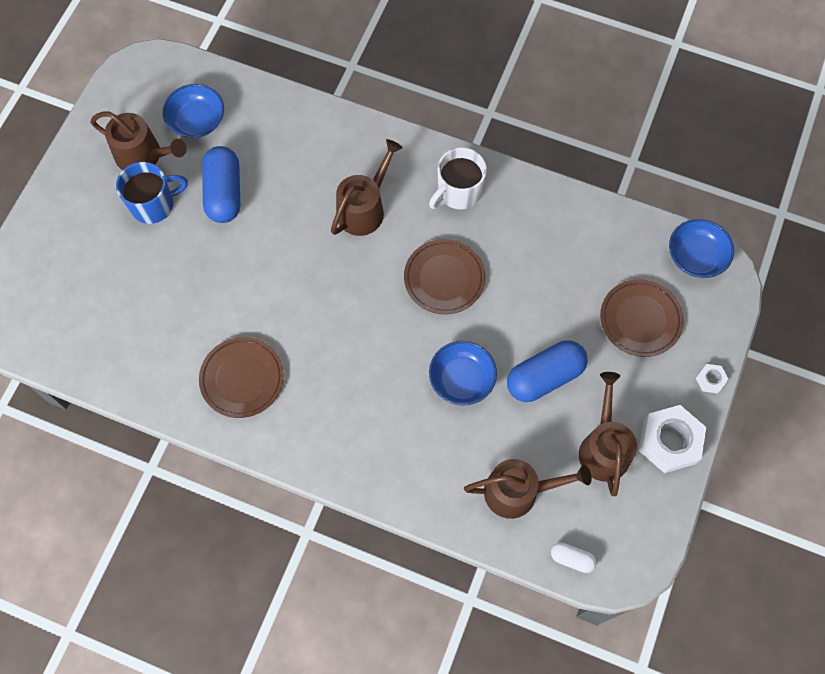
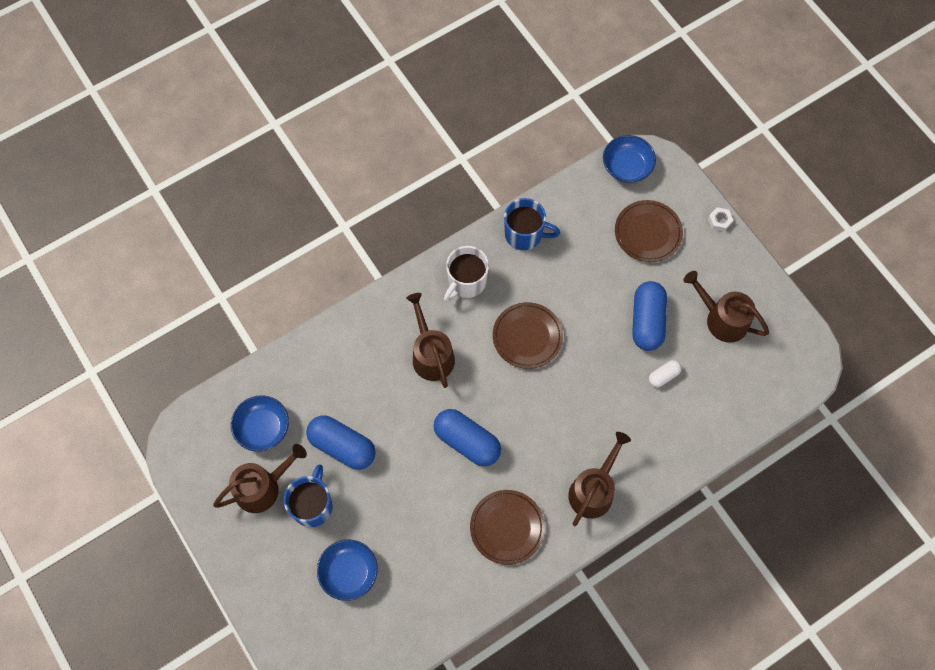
camera: 55 degrees left, 0 degrees up
(301, 292) = (467, 441): none -> blue capsule
(458, 192) = (466, 282): white mug -> white mug turned 45 degrees clockwise
(461, 379) = (612, 376): blue bowl -> blue bowl (349, 572)
(518, 491) = (717, 394): brown watering can -> brown watering can (593, 490)
(547, 211) = (524, 234): none -> blue mug
(572, 559) = (784, 392): white capsule -> white capsule (663, 376)
(669, 441) = (744, 276): white nut -> none

